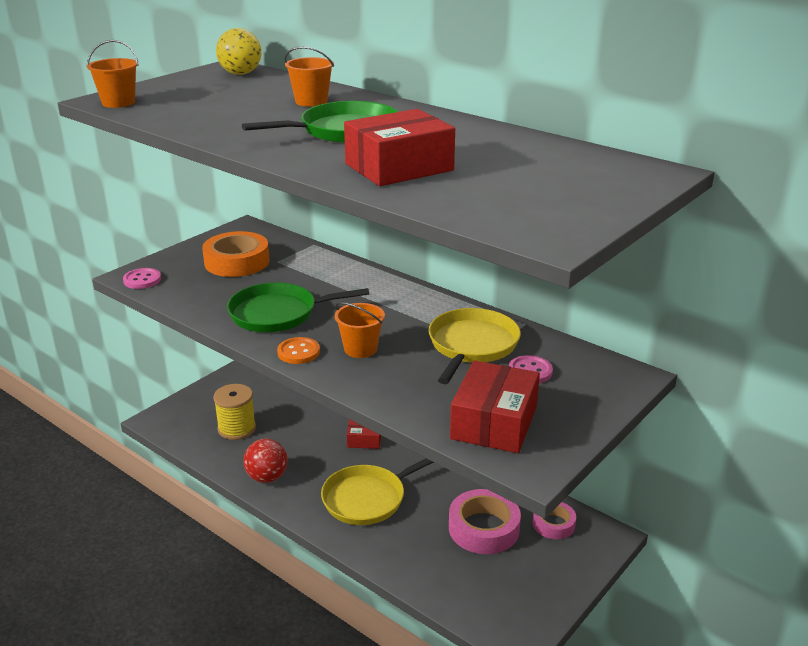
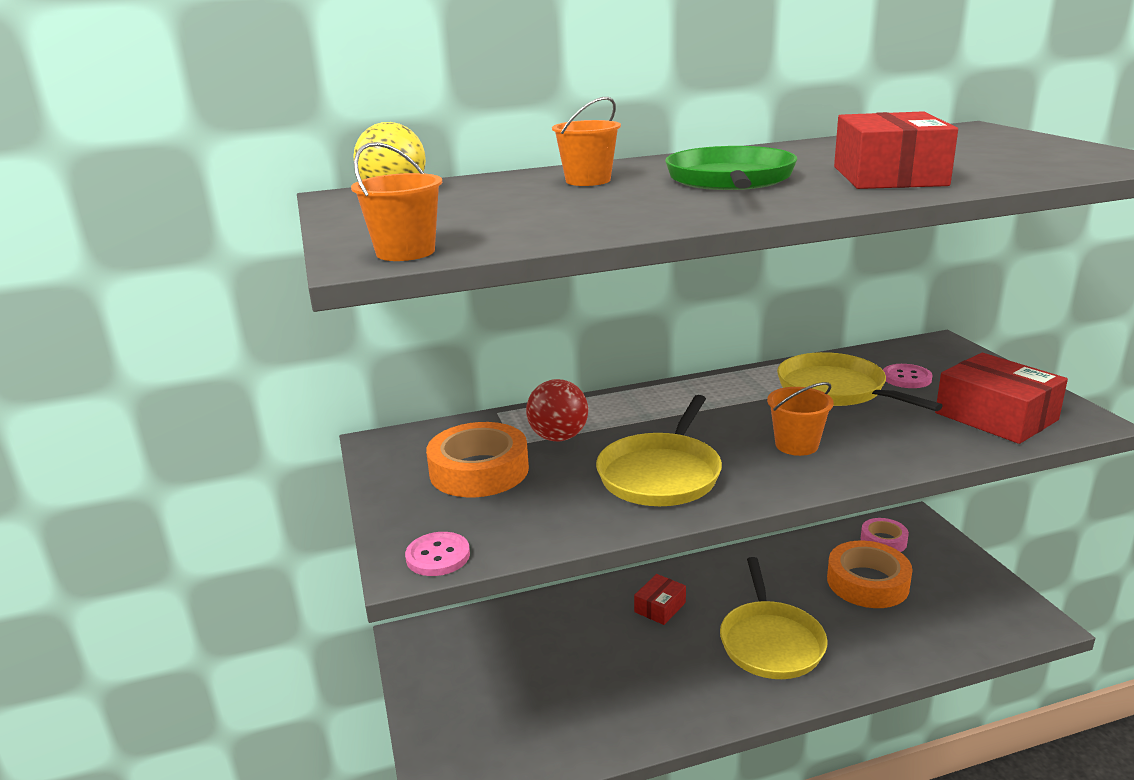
camera: 55 degrees left, 5 degrees down
(237, 428) = (543, 706): yellow spool -> none
(267, 477) = (672, 711): red ball -> red ball (558, 437)
(277, 314) = (661, 474): green pan -> yellow pan
(298, 352) = (774, 482): orange button -> none
(483, 528) = (867, 582): pink tape -> orange tape

